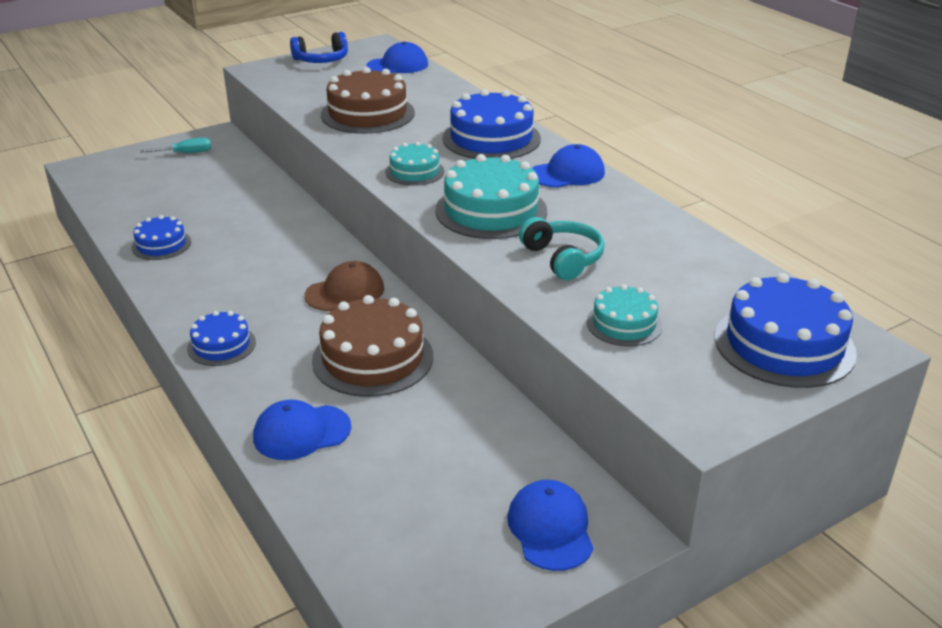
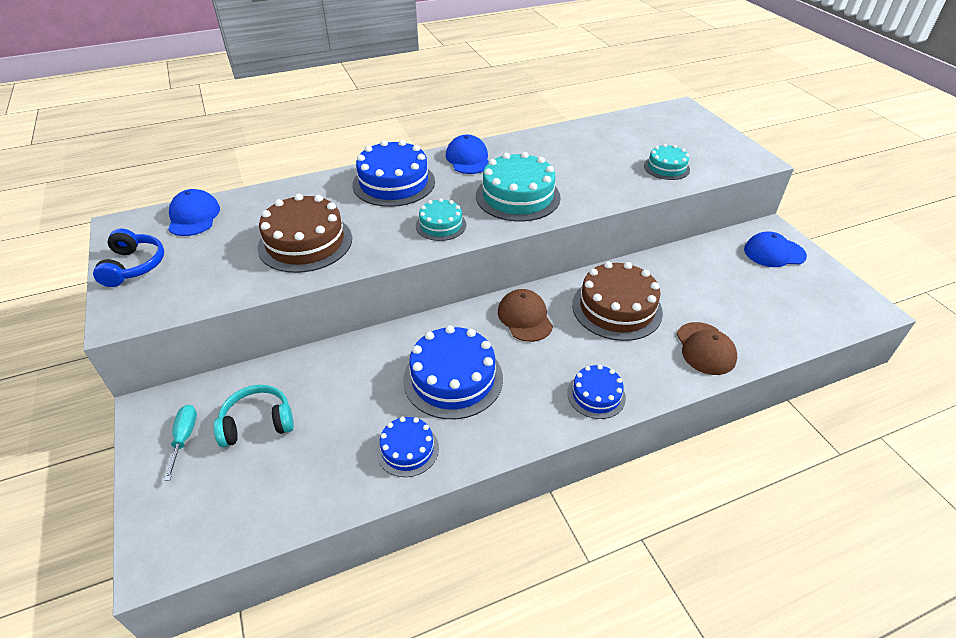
camera: 80 degrees left, 10 degrees up
(301, 432) = (705, 348): blue cap -> brown cap
(563, 258) = (590, 177): turquoise headphones -> turquoise headphones (257, 423)
(784, 344) = (682, 127): blue cake -> blue cake (453, 378)

